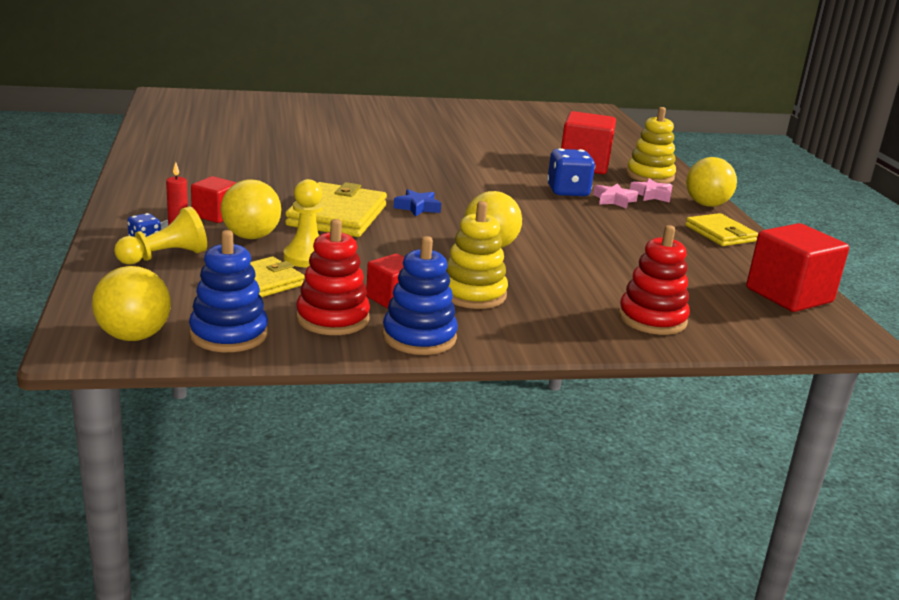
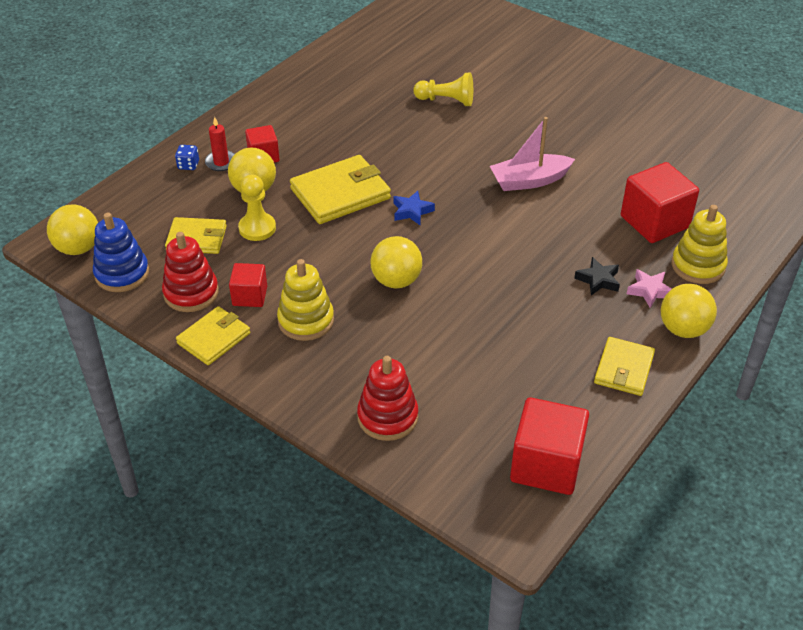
camera: 50 degrees right, 20 degrees up
(165, 256) = (180, 185): yellow pawn -> yellow pawn (446, 100)
(419, 337) = (213, 338): blue stacking toy -> yellow wallet
(465, 169) = (529, 181): none -> pink boat
(568, 191) = (573, 249): blue dice -> none
(614, 200) = (598, 280): pink star -> black star

